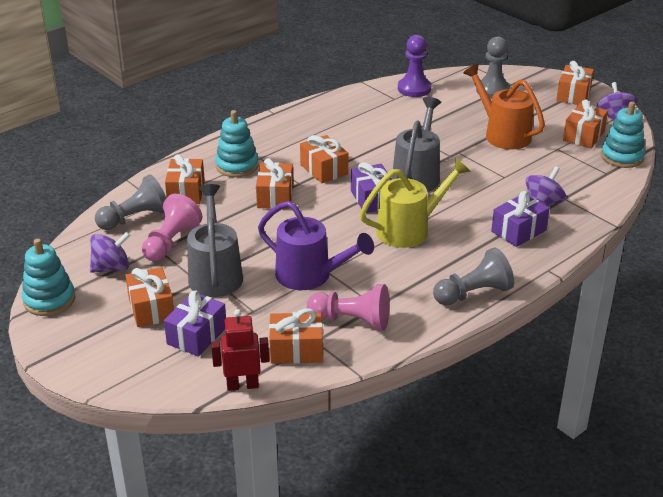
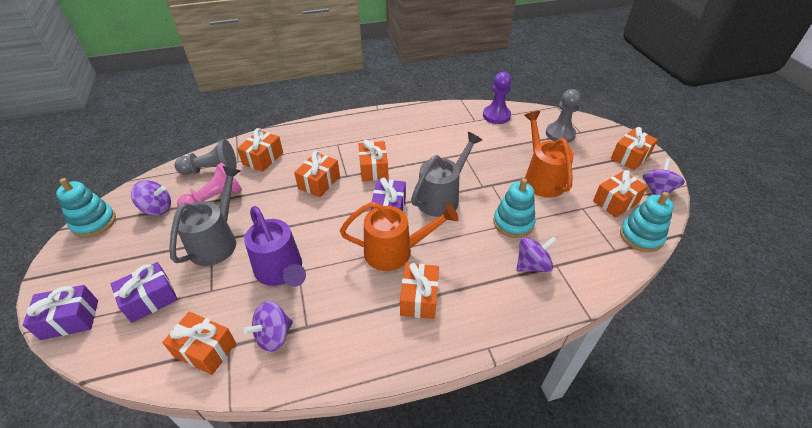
camera: 25 degrees right, 10 degrees up
(151, 308) = (146, 258): orange gift -> orange gift (419, 298)
(237, 166) = (315, 146): turquoise stacking toy -> turquoise stacking toy (513, 223)
(242, 385) = (133, 371): red robot -> none
(352, 321) = (274, 335): pink pawn -> purple spinning top
(410, 229) = (396, 251): yellow watering can -> orange watering can
(473, 294) = (398, 348): grey pawn -> none
(518, 231) = (489, 288): purple gift -> purple gift (70, 319)

